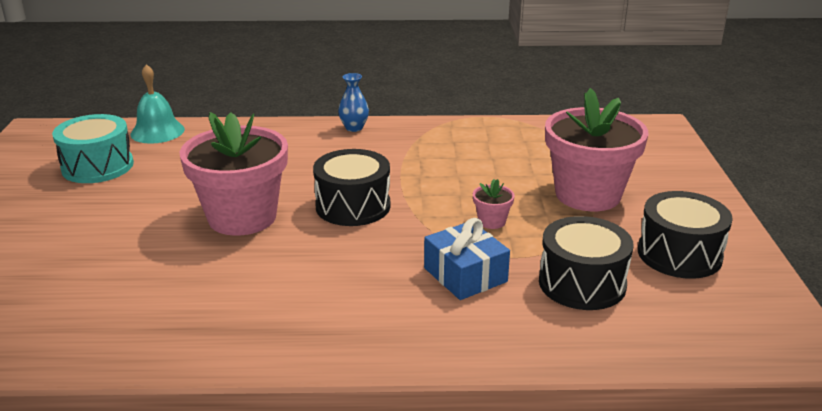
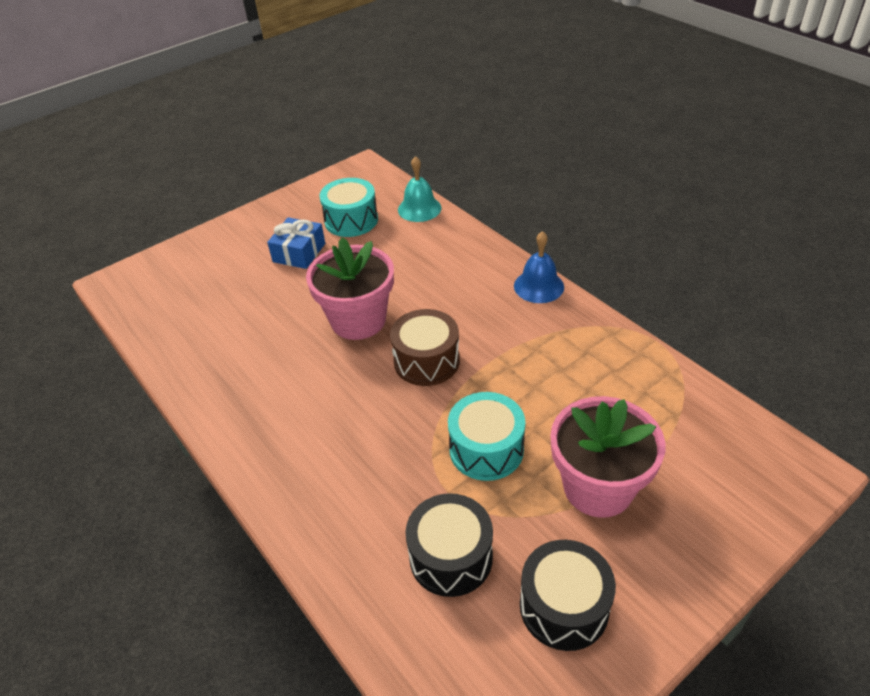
camera: 55 degrees right, 15 degrees up
(353, 206) = (426, 361): black drum -> brown drum
(354, 128) = (538, 286): blue vase -> blue bell
(465, 275) = (396, 477): blue gift -> blue gift (299, 252)
(492, 221) = (486, 449): pink flower pot -> turquoise drum

